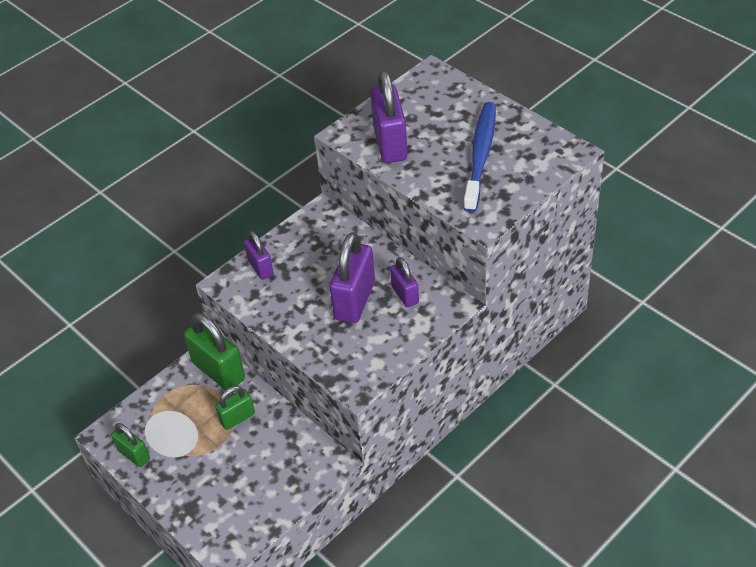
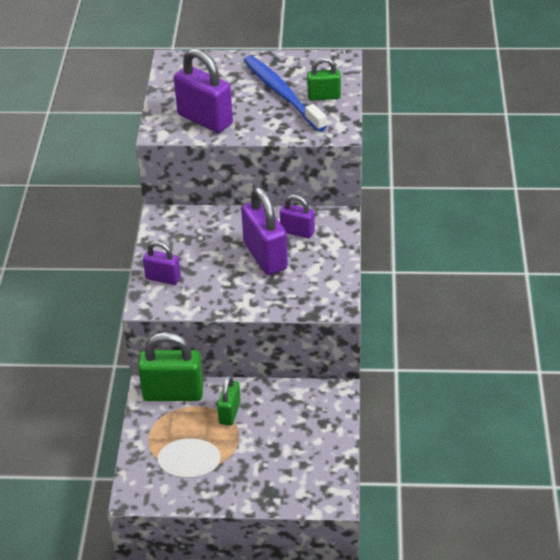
camera: 45 degrees left, 5 degrees down
(134, 455) = (177, 491): green padlock -> green padlock (324, 96)

